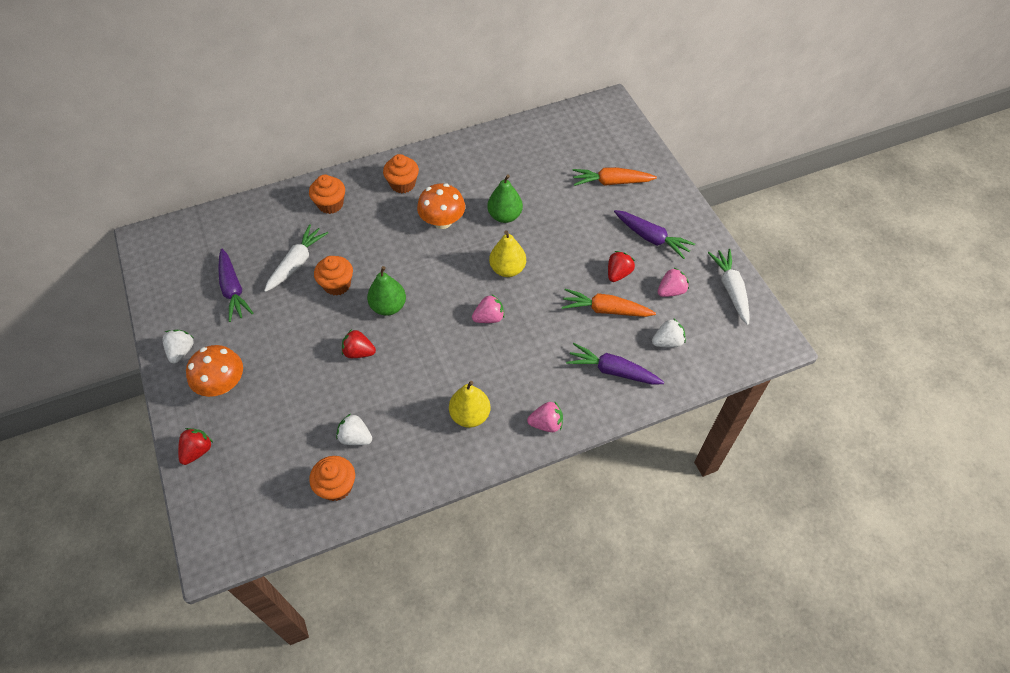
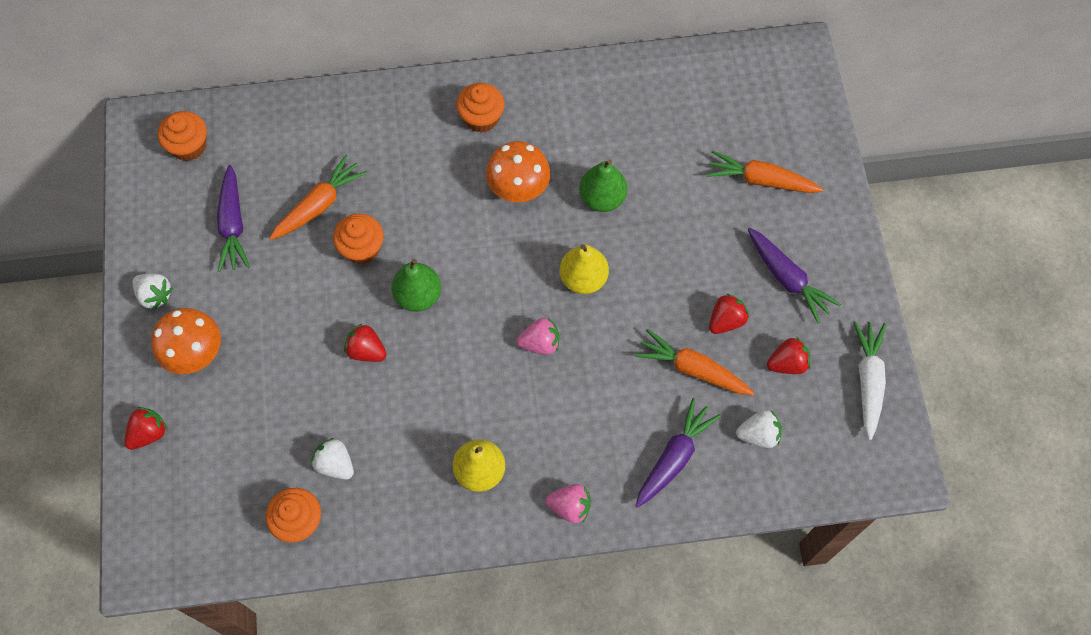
camera: 15 degrees right, 10 degrees up
(181, 351) = (155, 295): white strawberry -> white strawberry turned 105 degrees clockwise
(297, 263) = (319, 204): white carrot -> orange carrot
(330, 204) = (381, 127): orange cupcake -> orange cupcake (189, 146)
(612, 370) = (674, 457): purple carrot -> purple carrot turned 90 degrees clockwise
(671, 291) = (787, 363): pink strawberry -> red strawberry

